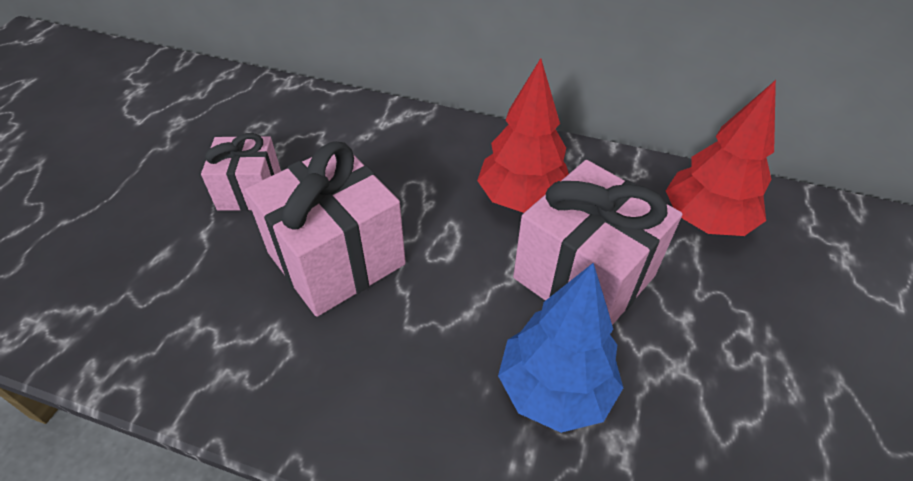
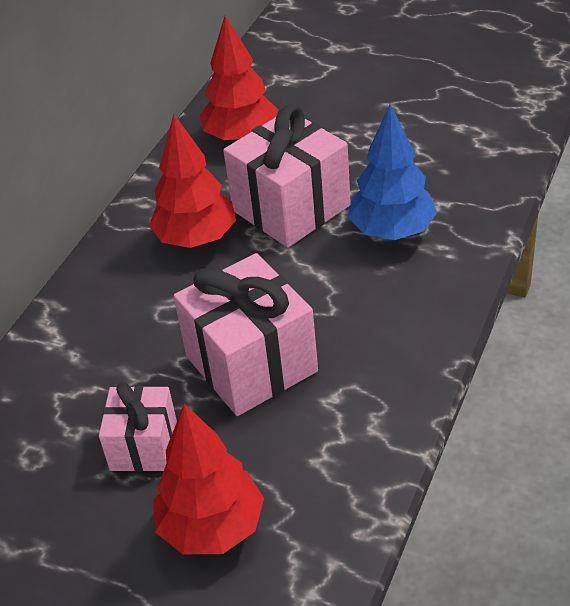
camera: 80 degrees left, 5 degrees down
(143, 246) = (212, 528): none -> red tree

